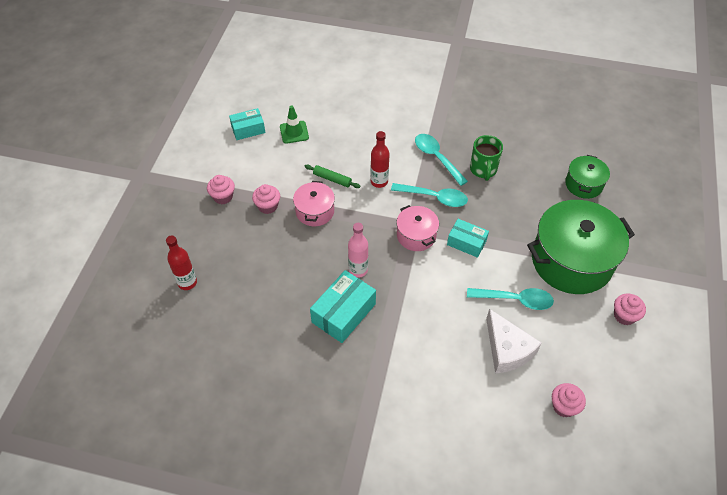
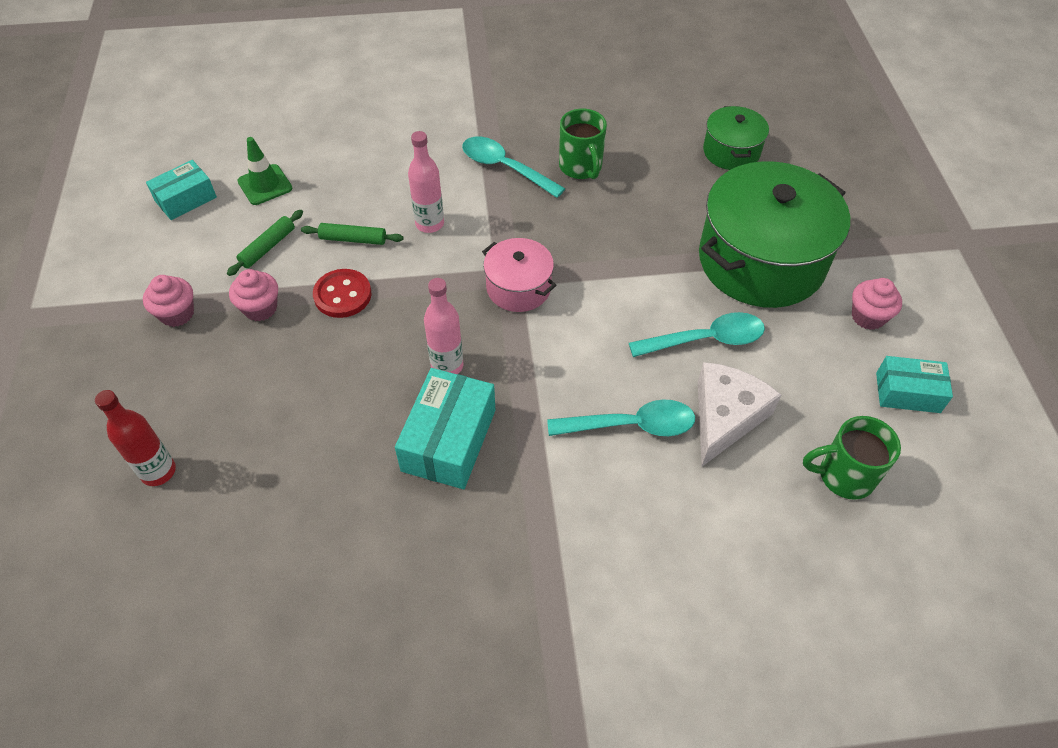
camera: 20 degrees left, 0 degrees up
(283, 171) = (267, 247): none -> green rolling pin
(315, 211) = (342, 295): pink pot -> red button
(379, 181) = (429, 224): red bottle -> pink bottle
(434, 197) = (524, 225): turquoise spoon -> turquoise spoon (631, 425)
(466, 242) = (599, 277): turquoise box -> turquoise box (907, 392)
(507, 349) = (725, 417): white cheese -> white cheese turned 105 degrees counterclockwise
(564, 406) = (844, 476): pink cupcake -> green mug

